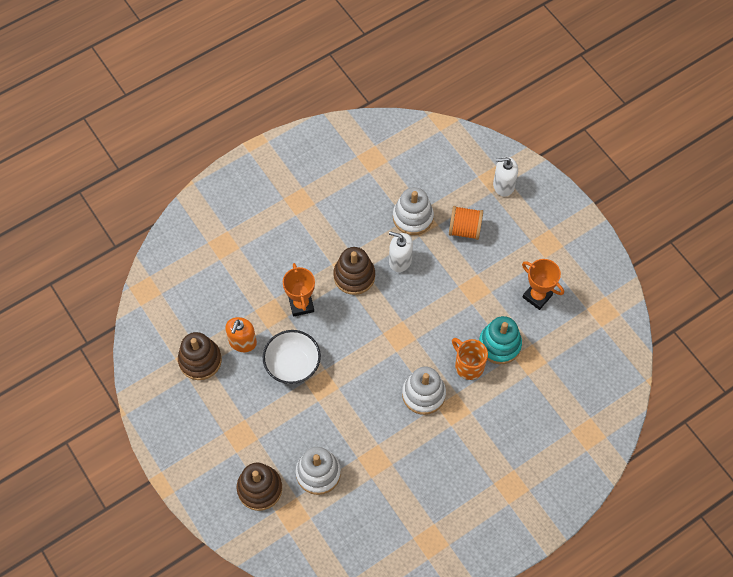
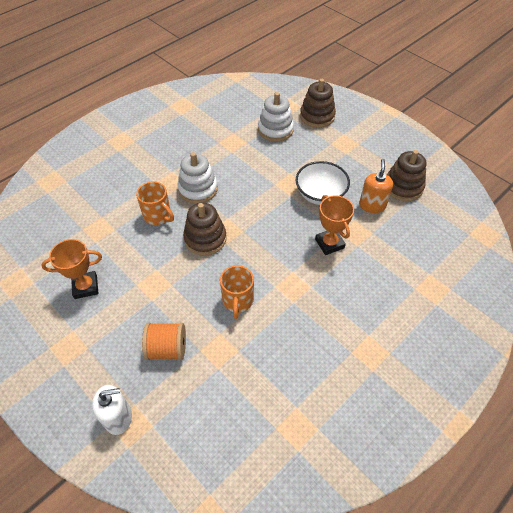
camera: 170 degrees right, 10 degrees down
(354, 276) = (283, 278): brown stacking toy -> brown stacking toy (205, 238)
(400, 261) = (238, 301): white soap dispenser -> orange mug
(413, 217) = (230, 354): white stacking toy -> none
(499, 345) = (128, 236): turquoise stacking toy -> none
(537, 296) = (86, 287): orange trophy -> orange trophy turned 45 degrees counterclockwise

